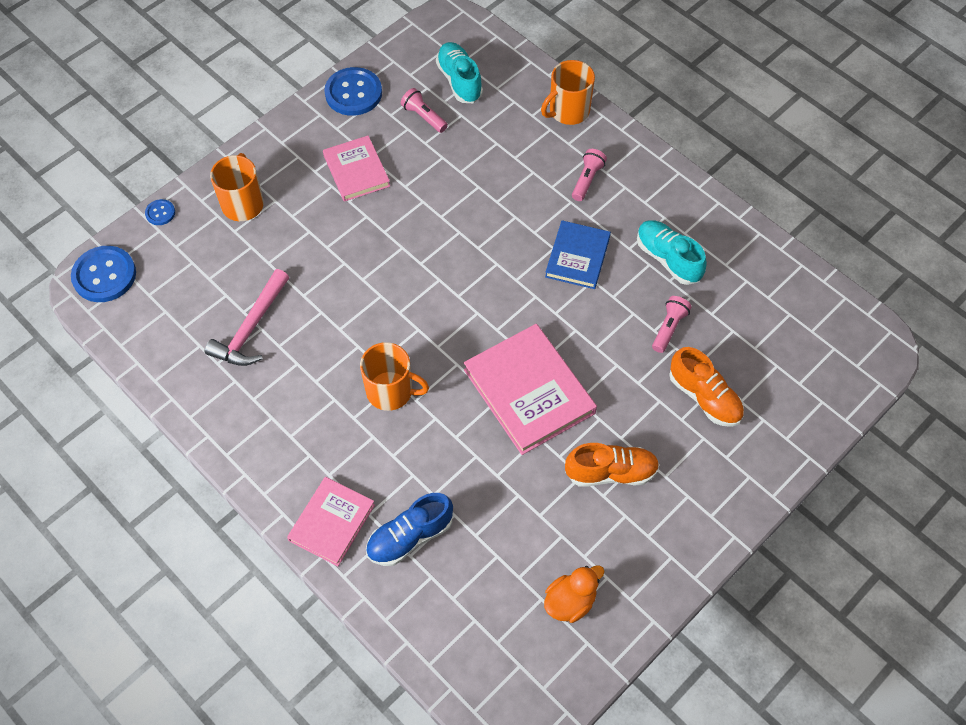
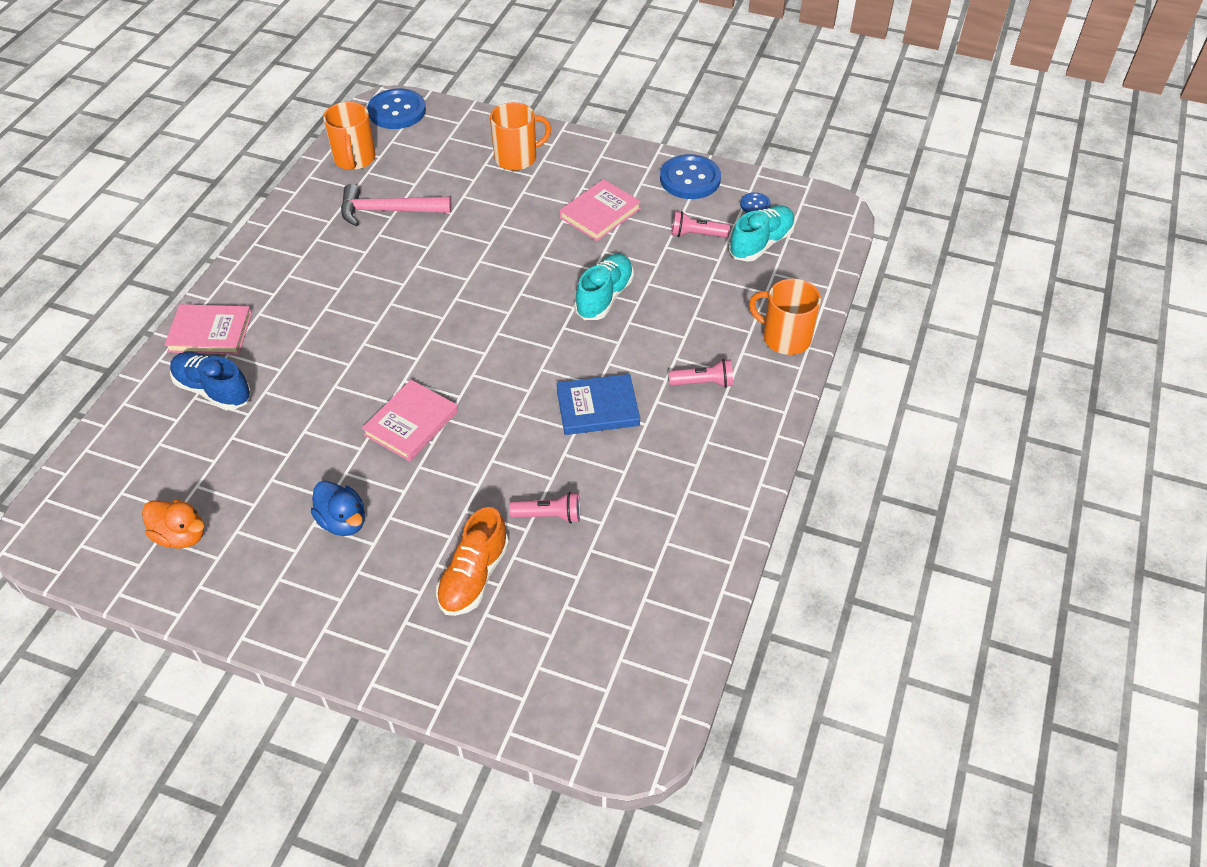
camera: 65 degrees right, 10 degrees down
(160, 213) = (477, 116): blue button -> blue button (755, 205)
(391, 391) = (364, 323): orange mug -> orange mug (354, 159)
(424, 117) = (697, 235): pink flashlight -> pink flashlight turned 105 degrees counterclockwise
(529, 391) = (411, 423): pink book -> pink book, size x0.62
(611, 472) = (343, 521): orange shoe -> blue duck
(668, 259) = (641, 486): turquoise shoe -> turquoise shoe (604, 297)

